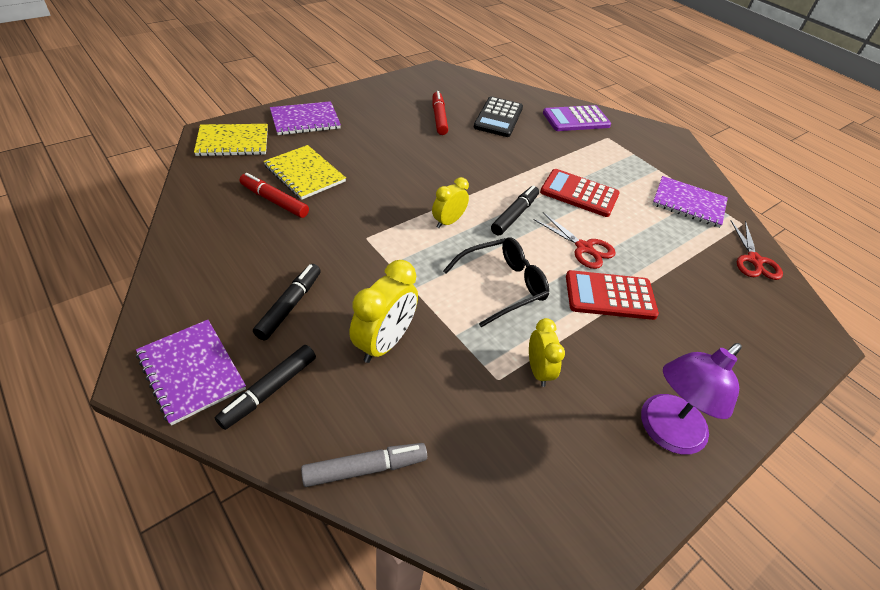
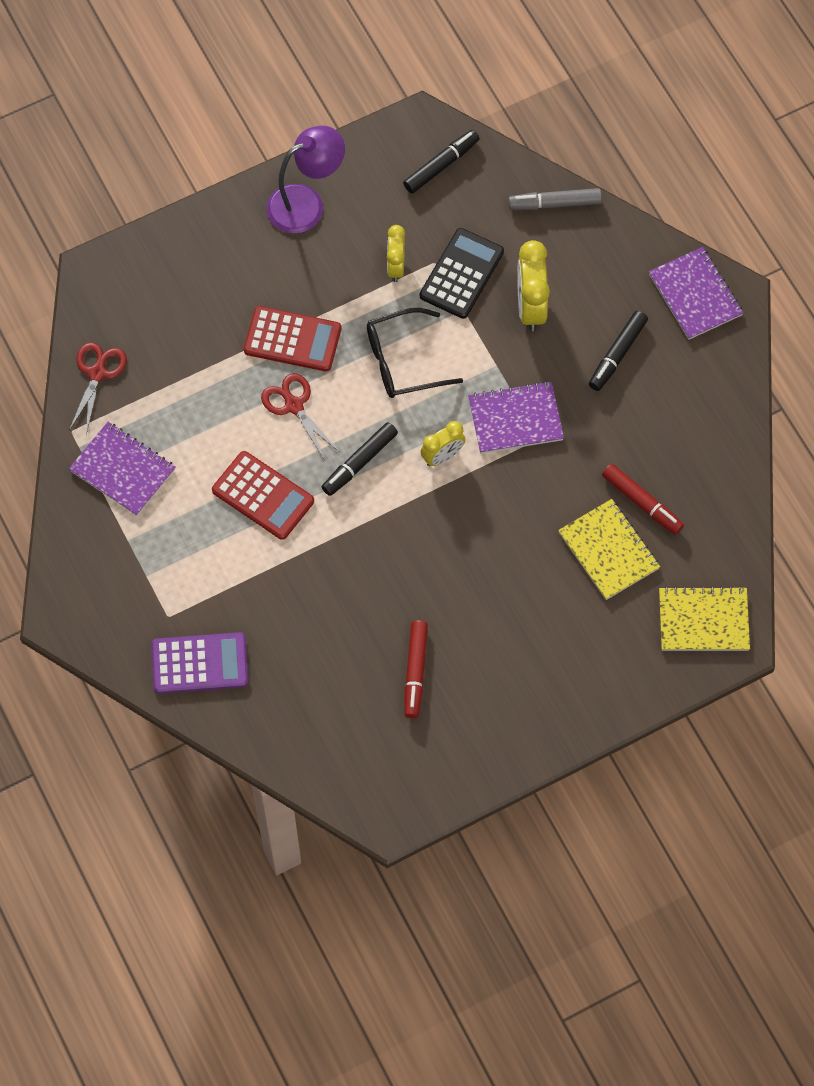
camera: 165 degrees left, 20 degrees up
(269, 390) = (630, 271): black marker -> black marker (441, 165)
(305, 120) = (611, 669): purple notebook -> purple notebook (515, 419)
(384, 343) = (530, 307): yellow clock -> yellow clock turned 45 degrees counterclockwise
(498, 118) = (323, 671): black calculator -> black calculator (461, 274)

